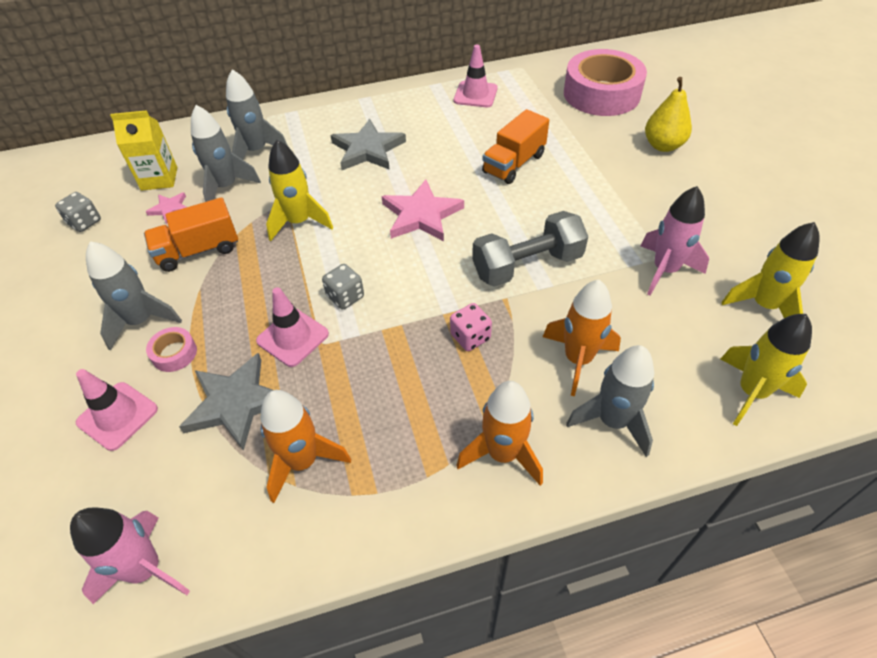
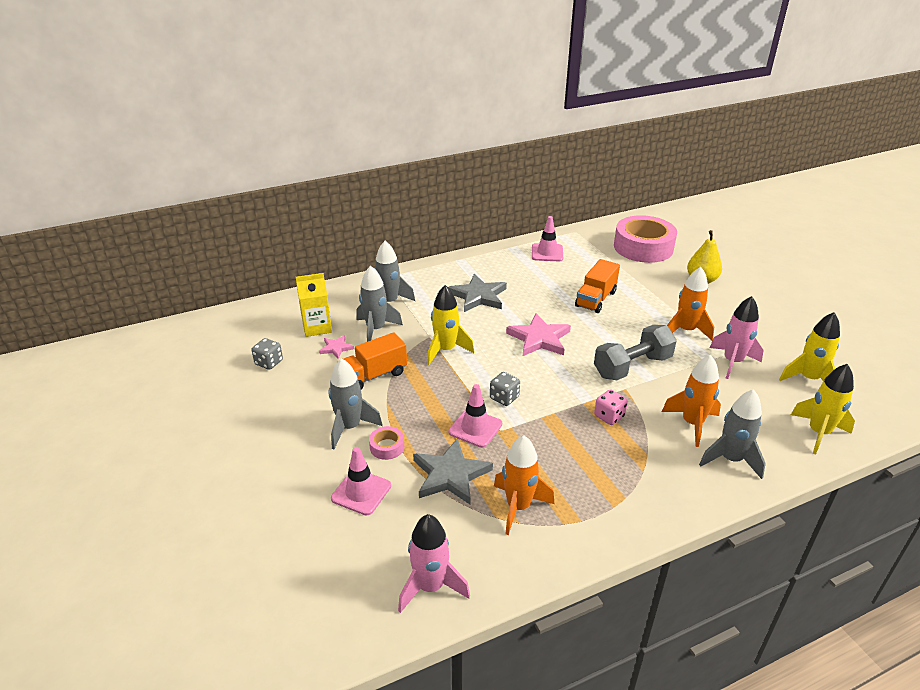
camera: 10 degrees left, 15 degrees down
(502, 454) = (661, 487): orange rocket -> orange rocket (685, 331)

